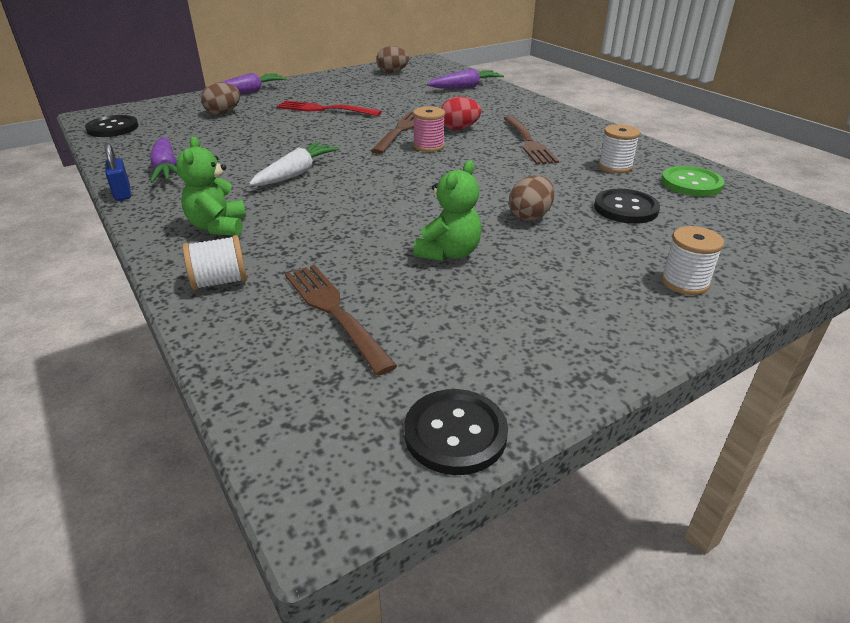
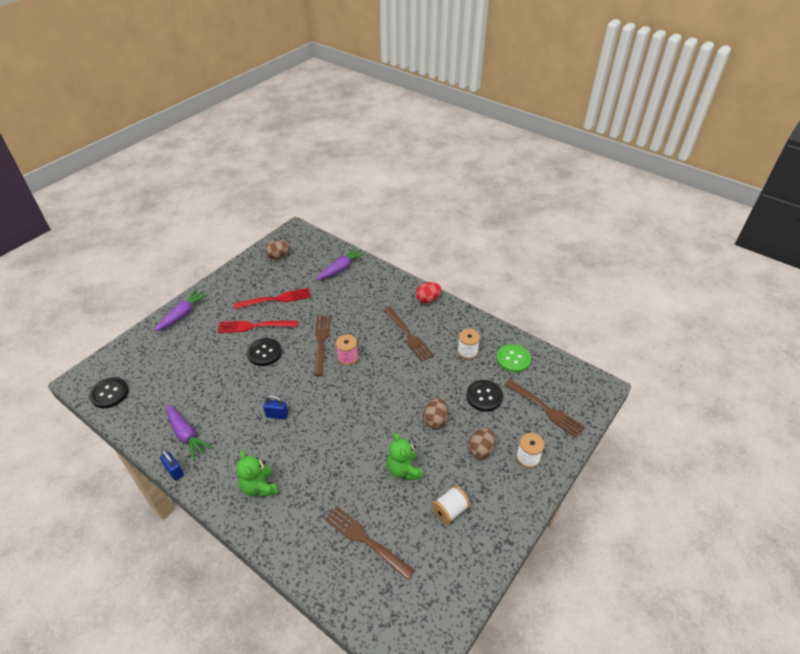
camera: 20 degrees left, 10 degrees up
(220, 281) = (291, 536): white spool -> white spool (450, 510)
(223, 113) = (181, 350): brown egg -> brown egg (481, 450)
(296, 174) = (277, 415): white carrot -> blue padlock
(366, 96) = (276, 299): none -> red fork
(449, 253) = (404, 470): green teddy bear -> green teddy bear turned 150 degrees clockwise
(455, 433) = (456, 602): black button -> black button (264, 353)
(459, 128) = (358, 329): red egg -> red egg (428, 299)
(737, 238) = (546, 409): none -> brown fork

